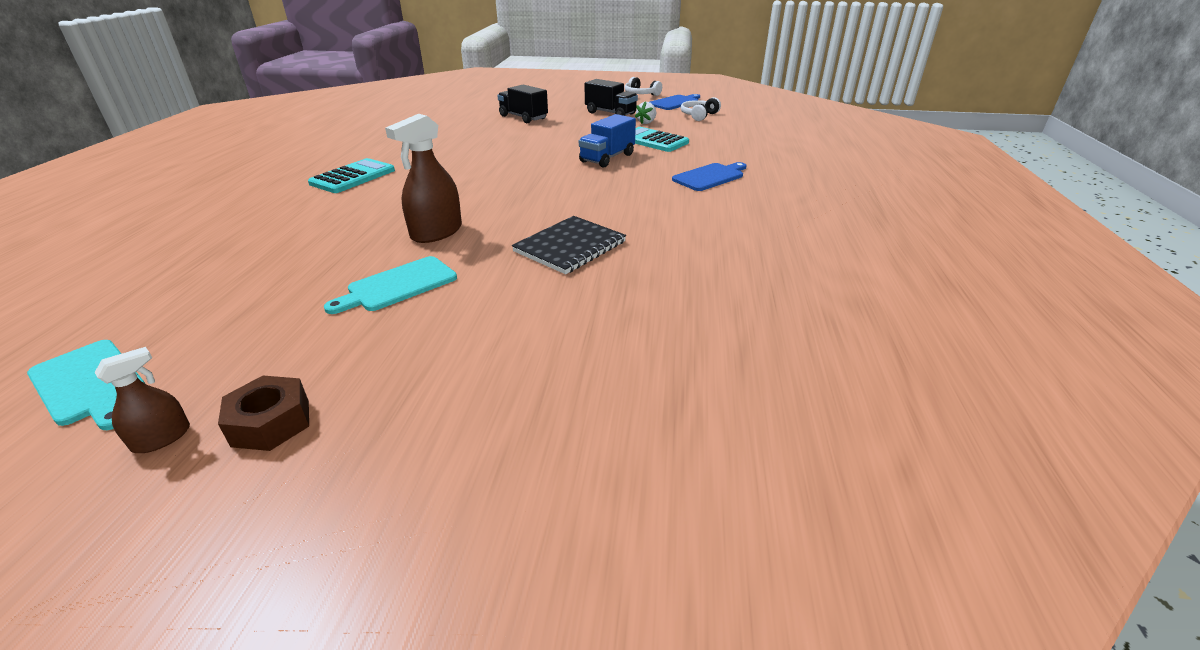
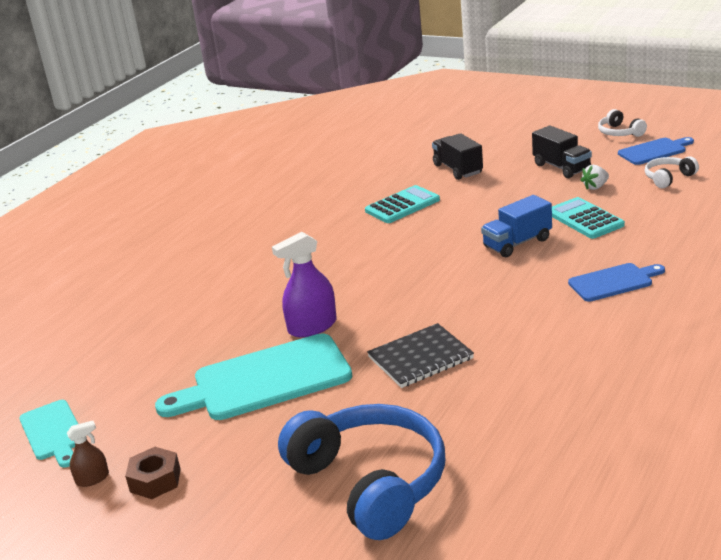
camera: 25 degrees right, 5 degrees down
(353, 177) = (261, 249): turquoise calculator -> turquoise calculator (402, 205)
(398, 285) = (264, 380): turquoise cutting board -> turquoise cutting board, size x1.82
(436, 232) = (312, 326): brown spray bottle -> purple spray bottle
(583, 375) = (370, 482): none -> blue headphones

